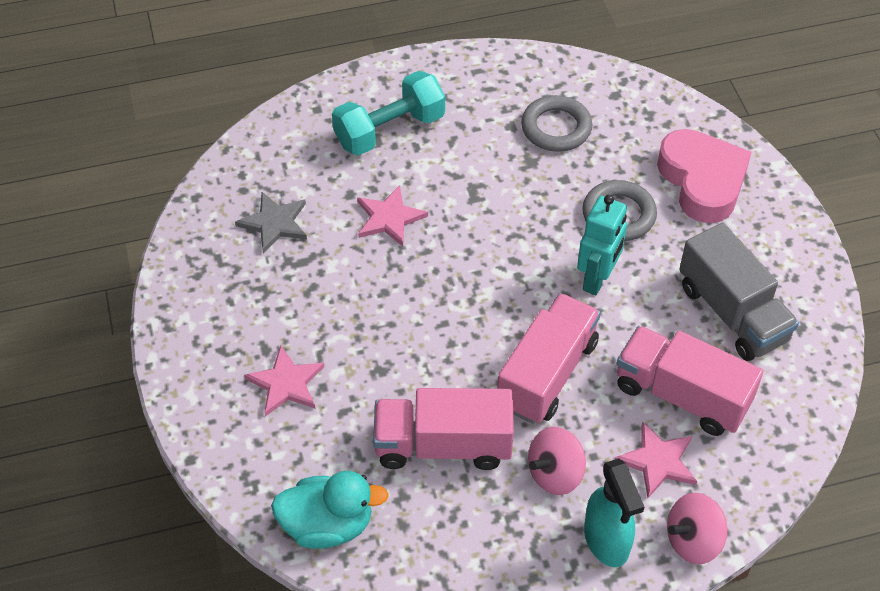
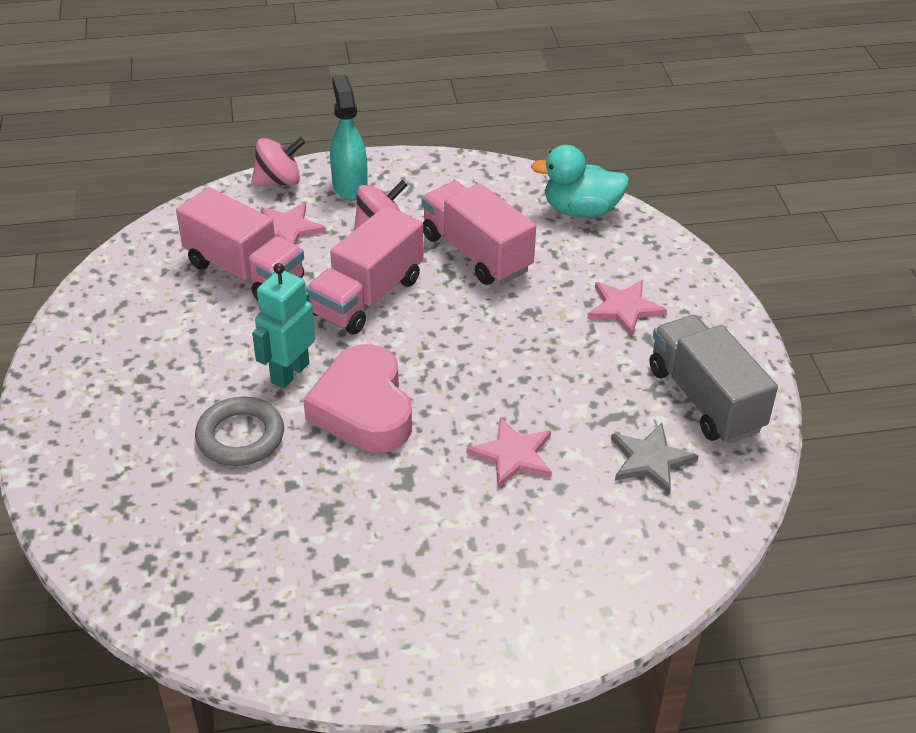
camera: 175 degrees left, 10 degrees down
(389, 130) = (505, 569): turquoise dumbbell -> none
(443, 445) = (476, 253): pink truck -> pink truck turned 135 degrees counterclockwise
(556, 128) = (280, 553): grey ring -> none
(702, 181) = (122, 467): pink heart -> pink heart (363, 408)
(732, 313) = (161, 332): grey truck -> grey truck (705, 399)

